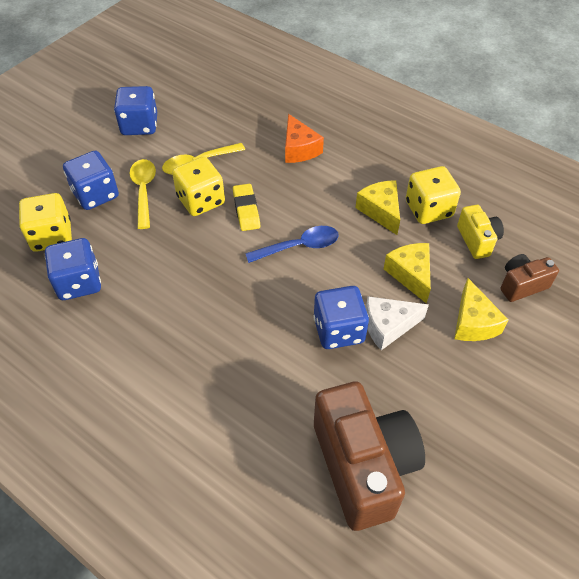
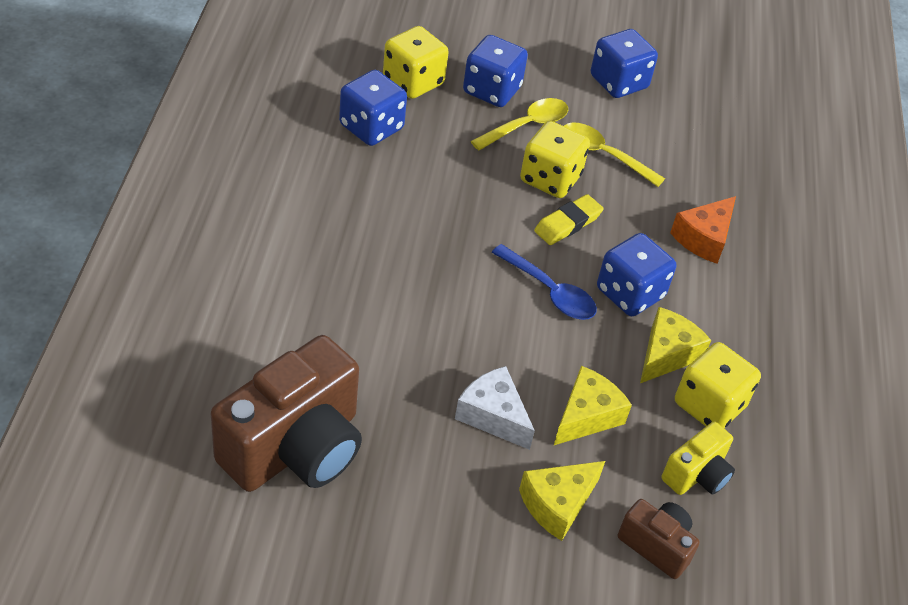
camera: 55 degrees right, 5 degrees down
(338, 330) = (456, 369): blue dice -> blue dice (630, 293)

